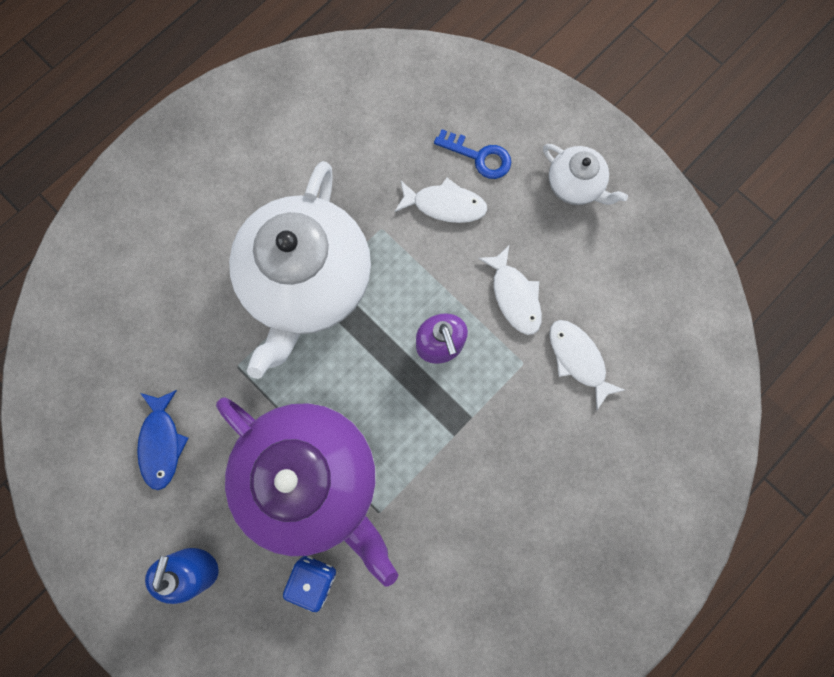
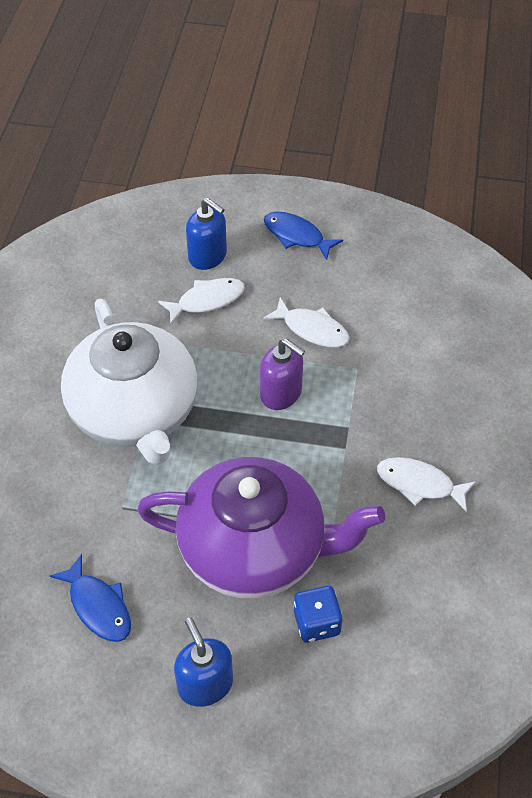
camera: 35 degrees left, 25 degrees down
(479, 157) = (208, 256): blue key -> blue soap dispenser
(575, 185) = (297, 236): white teapot -> blue fish
(578, 359) = (395, 342): white fish -> white fish (419, 484)

